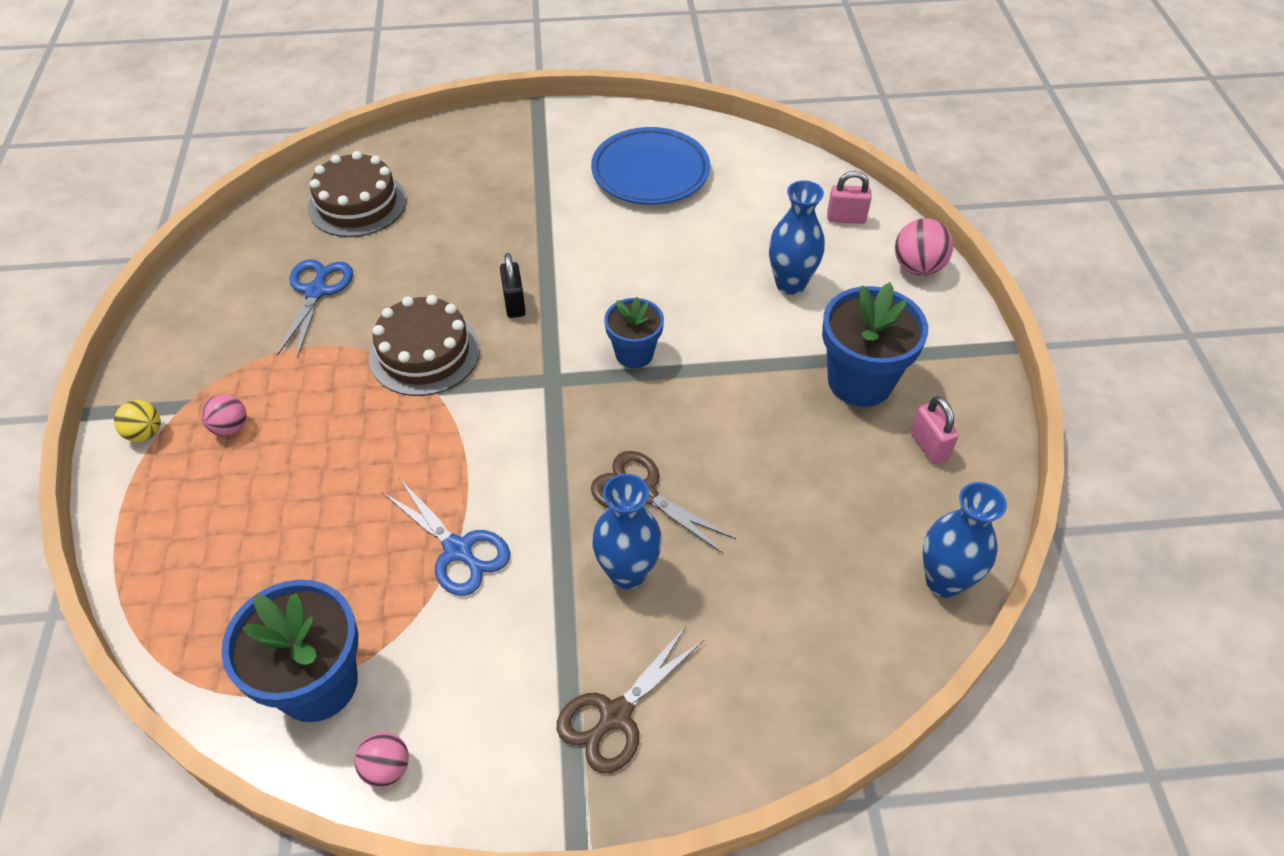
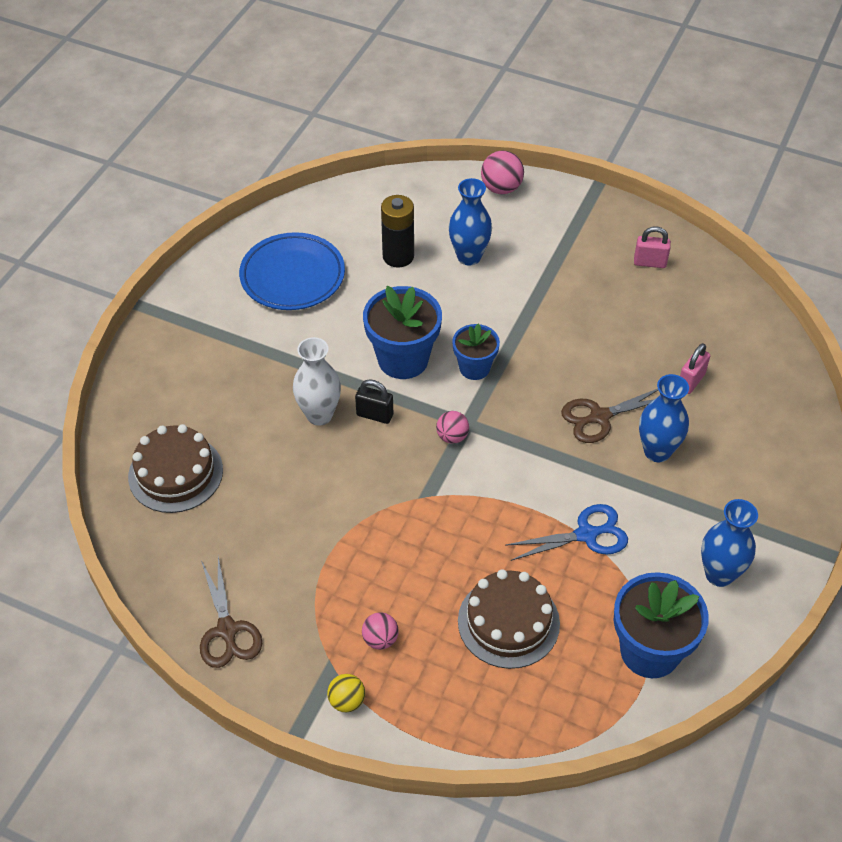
camera: 60 degrees left, 0 degrees up
(316, 291) = (264, 536): blue scissors -> none
(387, 768) = (732, 632): pink ball -> pink ball (452, 436)
(424, 353) = (387, 488): brown cake -> brown cake (508, 622)
(487, 265) = (319, 415): none -> white vase
(615, 716) = (755, 501): brown scissors -> brown scissors (227, 630)
(742, 231) = (398, 256): none -> black battery
(846, 218) = (428, 198): pink padlock -> pink padlock (691, 381)
(860, 381) = (578, 267): blue flower pot -> blue flower pot (403, 359)
(944, 581) = (747, 308): blue vase -> blue vase (719, 574)

